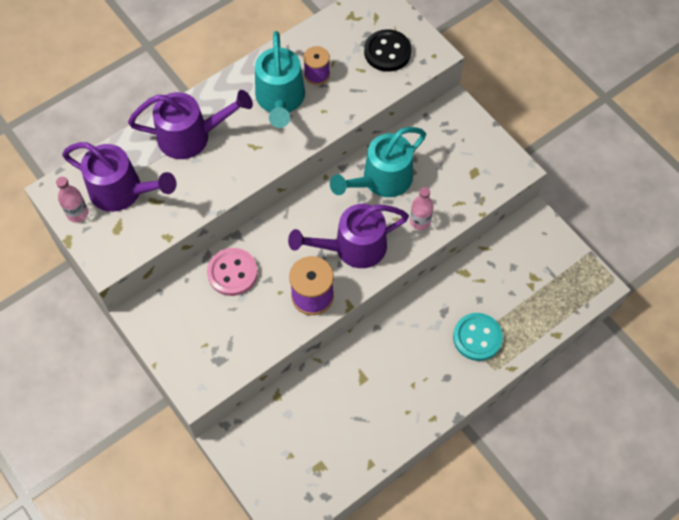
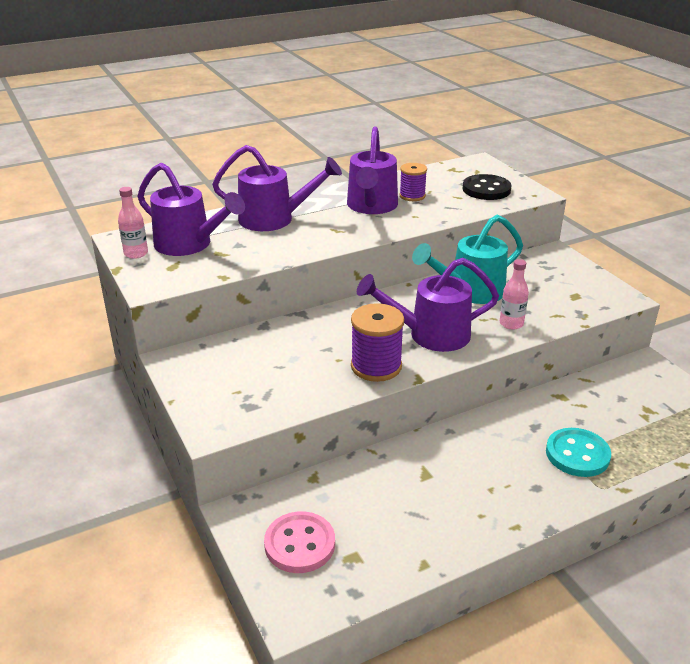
camera: 10 degrees right, 30 degrees down
(232, 273) = (288, 339): pink button -> pink button (300, 544)
(280, 101) = (371, 207): turquoise watering can -> purple watering can

